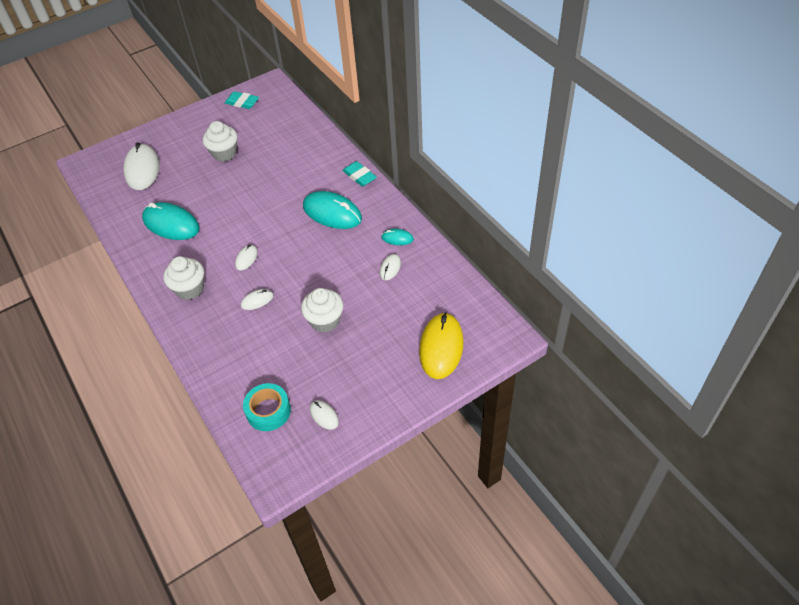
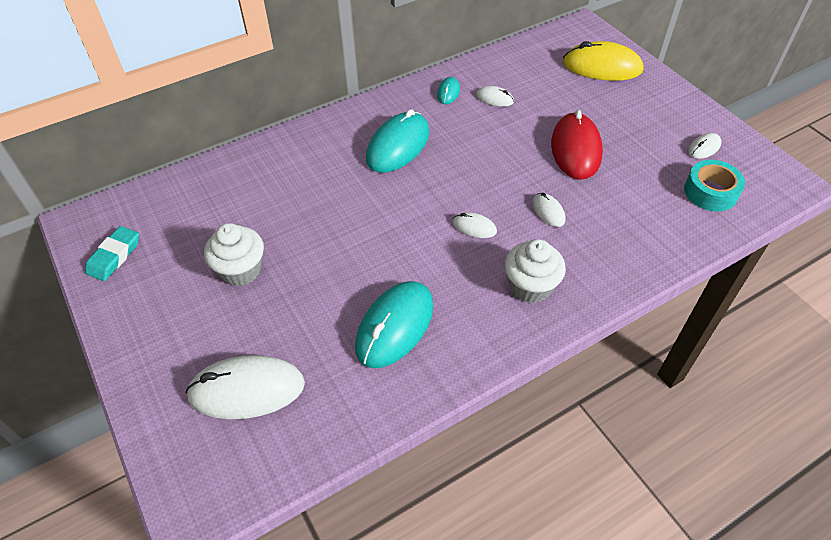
camera: 90 degrees left, 0 degrees up
(325, 321) = (576, 149): white cupcake -> red mouse
(359, 176) = (334, 122): turquoise eraser -> none

